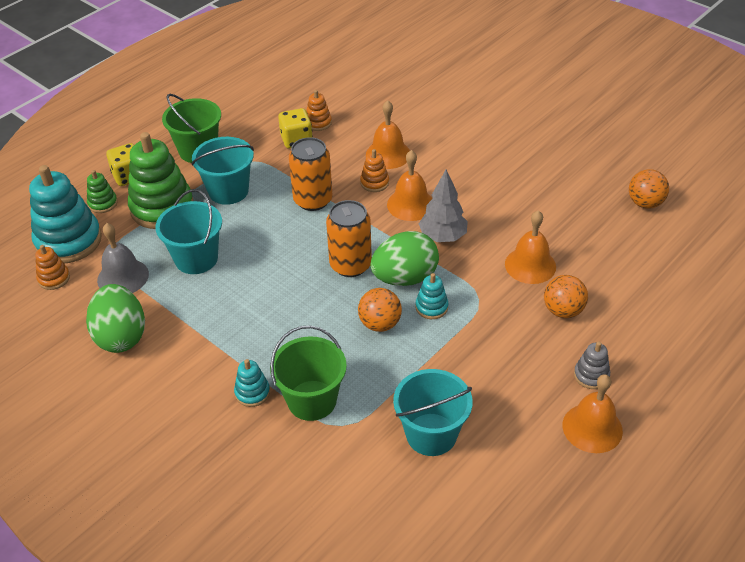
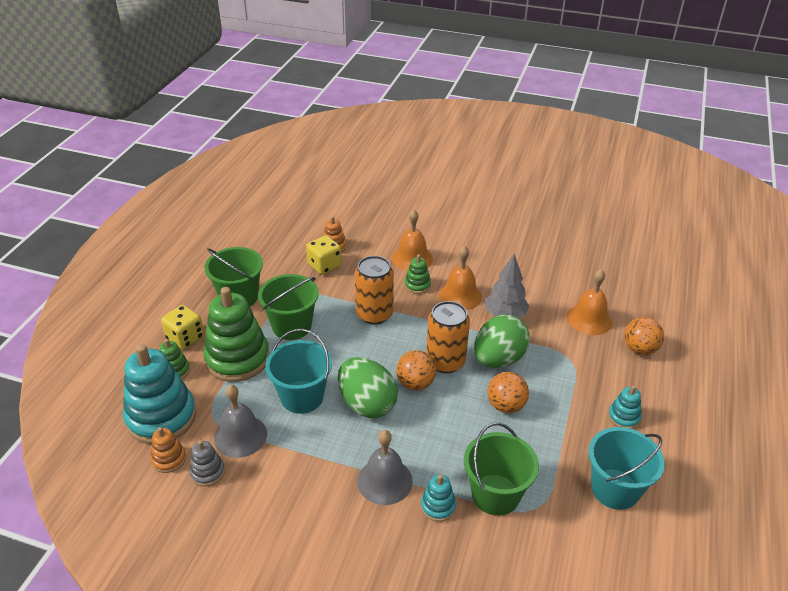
camera: 25 degrees left, 5 degrees down
(121, 336) = (276, 495): green egg -> green egg (367, 404)
(220, 355) = (384, 481): none -> grey bell
(228, 191) = (291, 326): turquoise bucket -> green bucket
(374, 183) = (417, 285): orange stacking toy -> green stacking toy
(431, 307) = (537, 378): turquoise stacking toy -> turquoise stacking toy (623, 417)
(591, 375) = (698, 395): grey stacking toy -> grey stacking toy (207, 472)
(592, 428) = (730, 438): orange bell -> none
(645, 203) = (636, 247): orange ball -> orange ball (415, 383)

